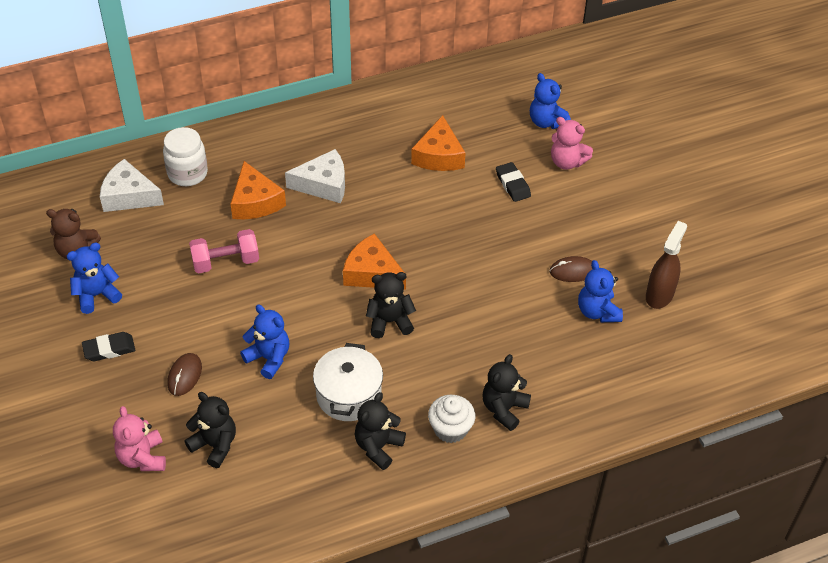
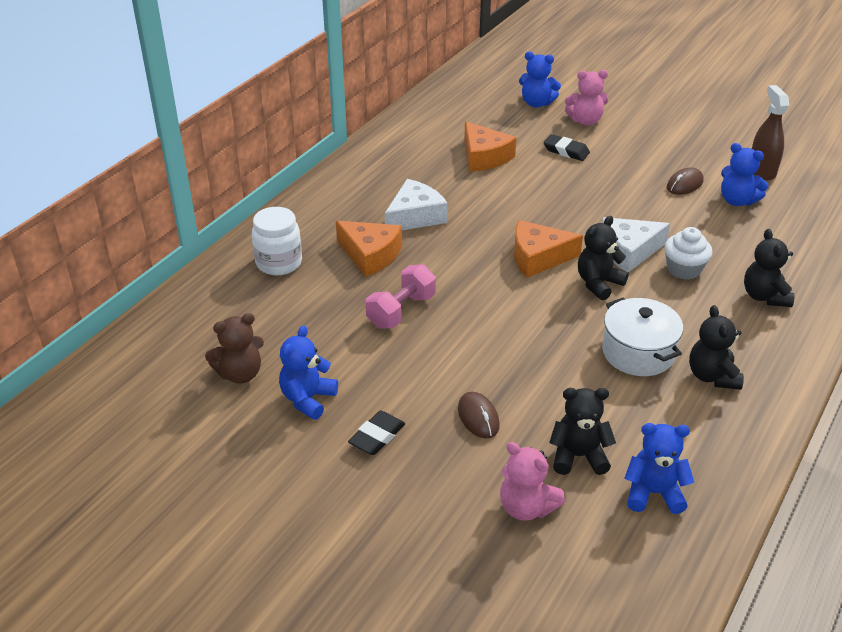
camera: 35 degrees left, 10 degrees down
(129, 196) = (241, 305): white cheese -> white cheese (628, 251)
(269, 358) = (535, 362): blue teddy bear -> blue teddy bear (653, 493)
(450, 429) = (747, 332): white cupcake -> white cupcake (684, 269)

